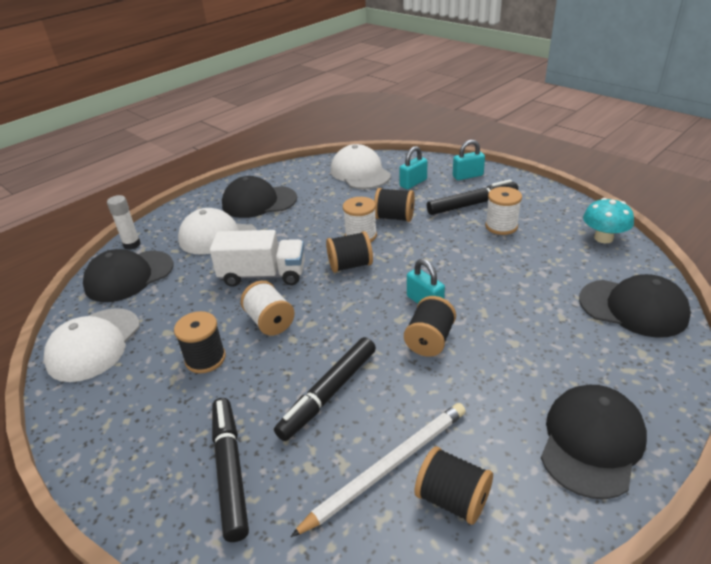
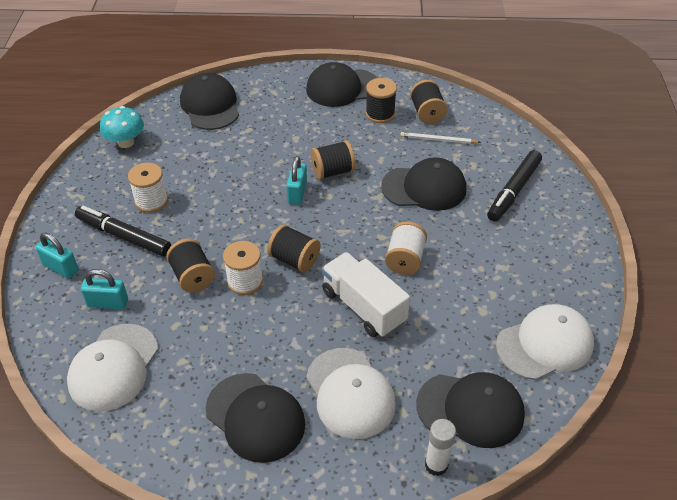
camera: 135 degrees left, 10 degrees up
(205, 359) = (473, 265): black spool -> black spool (380, 114)
(329, 393) = (424, 188): black marker -> black cap
(388, 467) = (438, 140): white pencil -> white pencil, size x0.59

